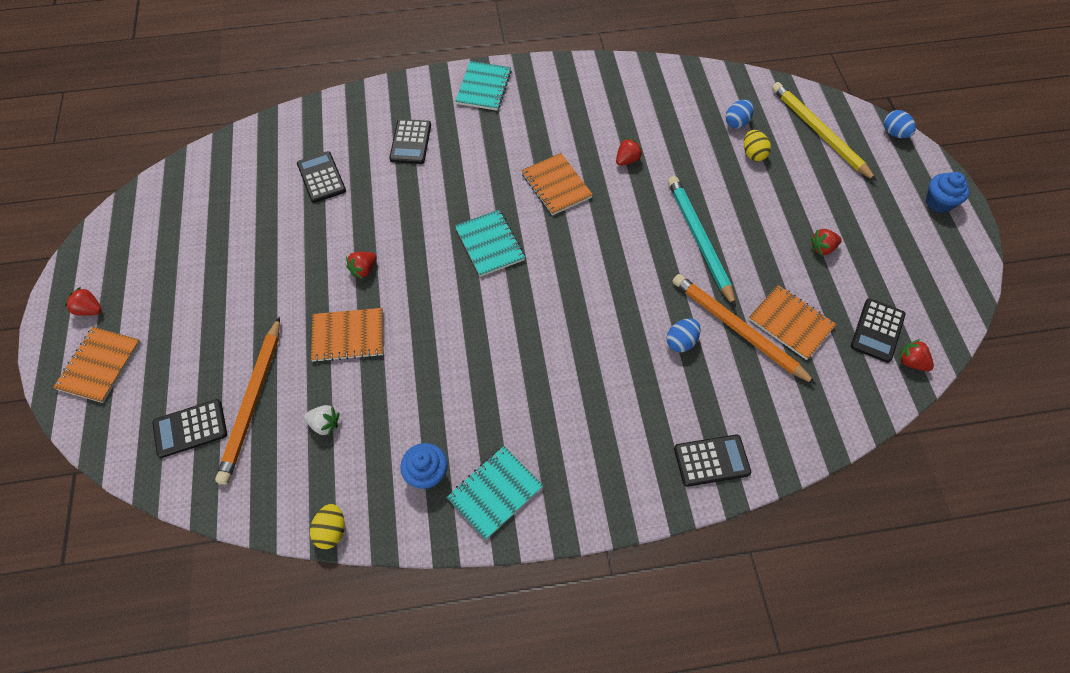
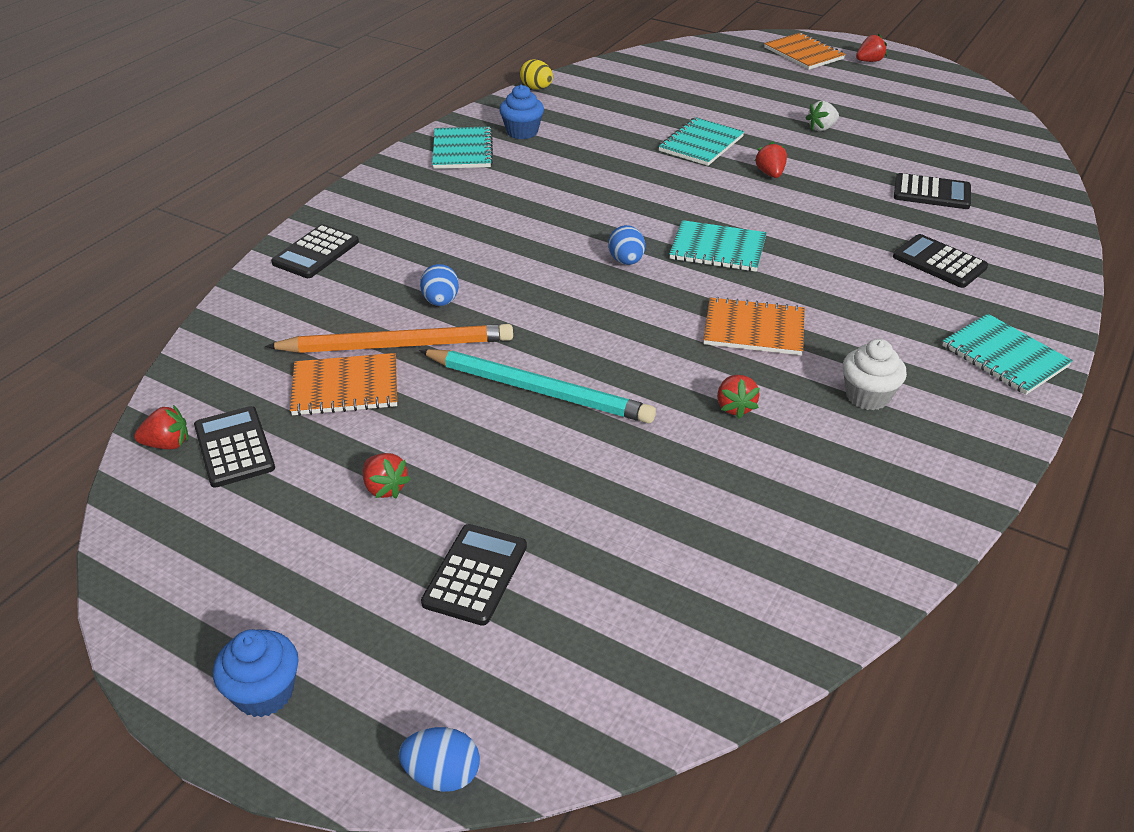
camera: 130 degrees right, 20 degrees down
(190, 429) = (697, 68): black calculator -> black calculator (475, 574)
(253, 401) = (689, 92): orange pencil -> none
(325, 424) = (627, 110): white strawberry -> white strawberry (821, 128)
(348, 336) = (701, 144): orange notebook -> turquoise notebook
(567, 120) = (867, 396): none -> white cupcake
(737, 122) = (691, 568): blue egg -> blue egg (626, 261)
(753, 154) = (610, 539): yellow egg -> none
(819, 133) = (562, 658): yellow pencil -> none
(822, 248) = (385, 488): red strawberry -> red strawberry turned 120 degrees clockwise

